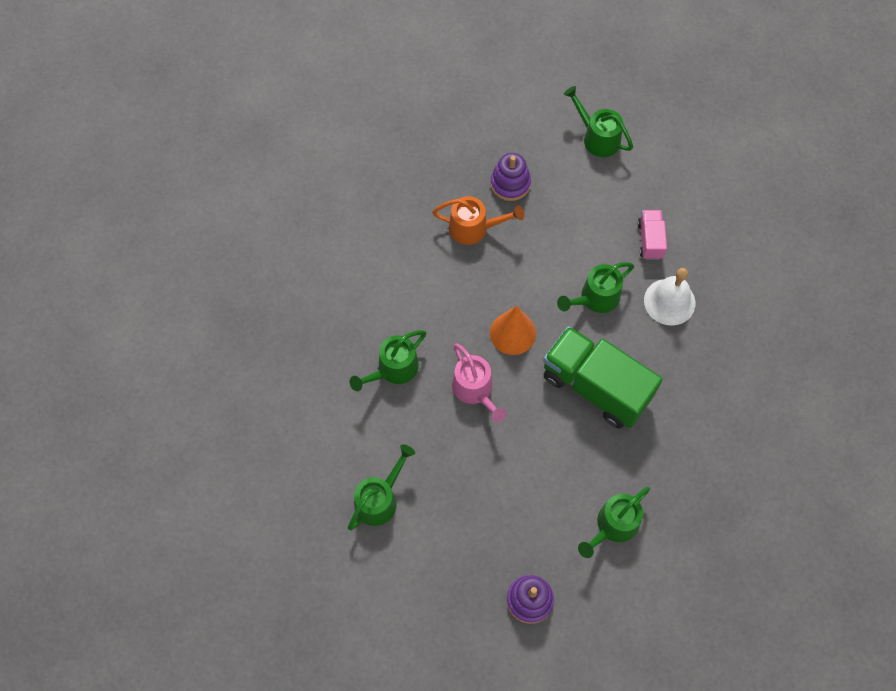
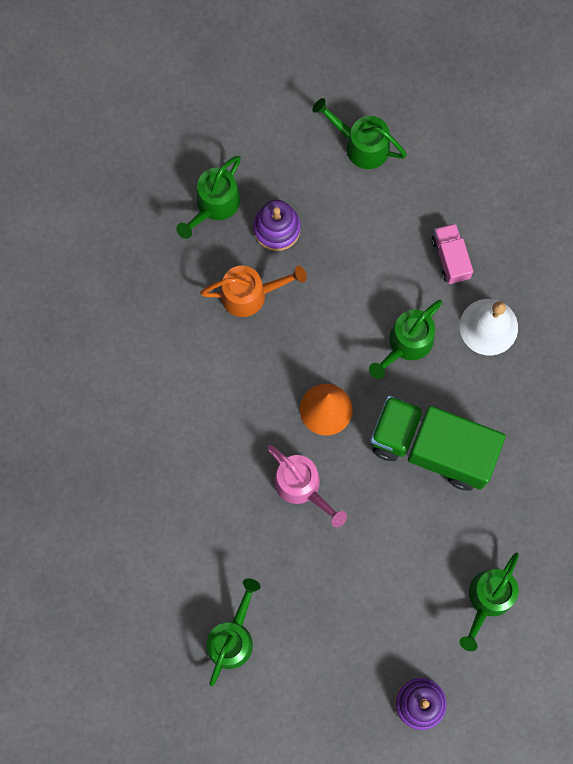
camera: 15 degrees left, 10 degrees up
(393, 369) = (206, 486): green watering can -> green watering can (214, 205)

